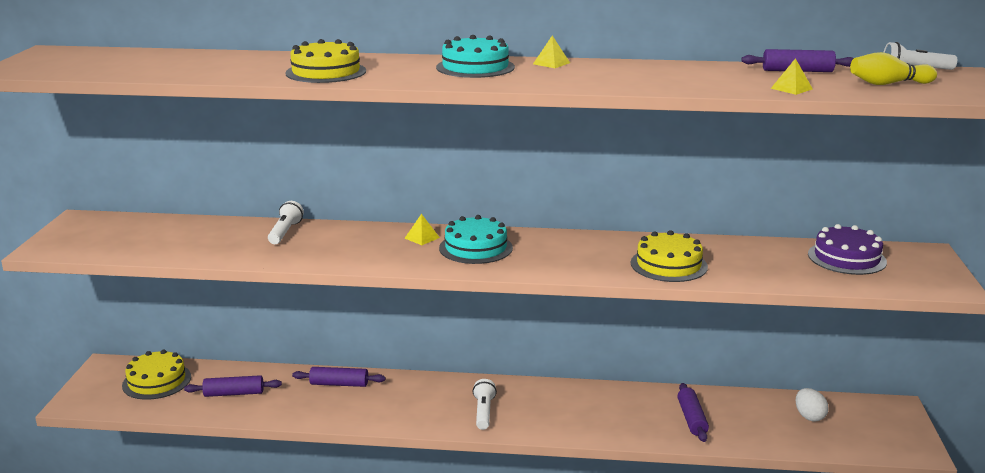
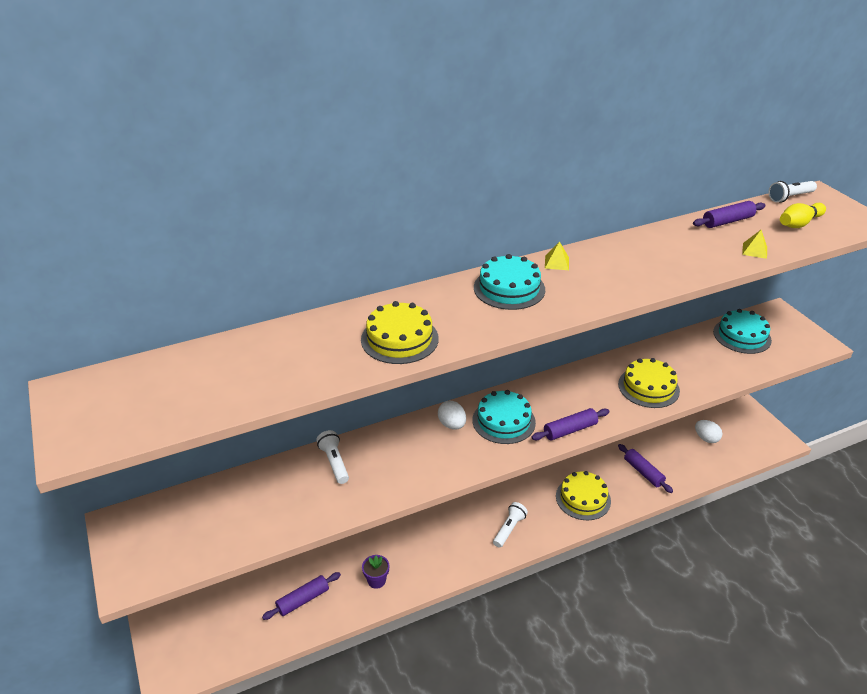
camera: 30 degrees left, 15 degrees up
(157, 381) = (221, 618): yellow cake -> yellow cake (583, 498)
(312, 403) = (376, 580): none -> purple flower pot
(339, 384) = (379, 549): purple rolling pin -> purple rolling pin (570, 430)
(422, 238) = (452, 425): yellow pyramid -> white egg
(483, 412) = (509, 529): white flashlight -> white flashlight turned 60 degrees clockwise
(846, 258) = (742, 336): purple cake -> turquoise cake

